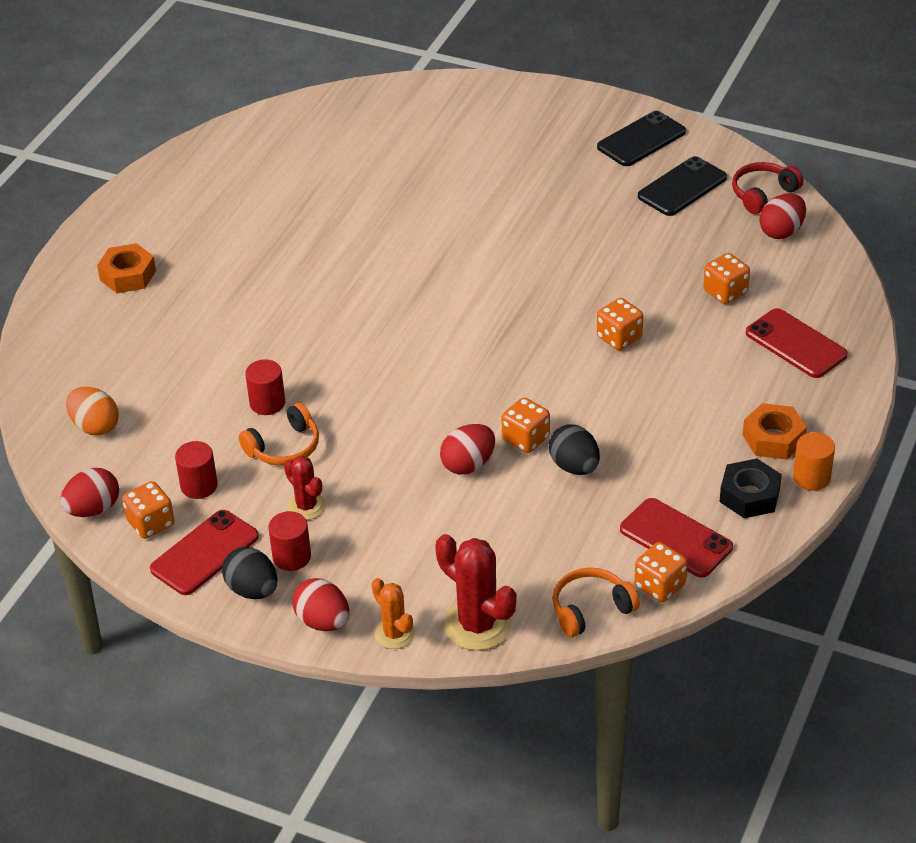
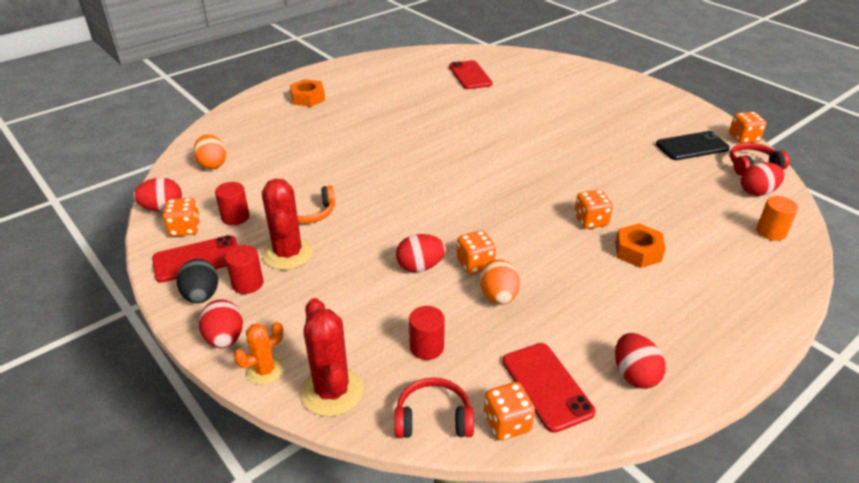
camera: 25 degrees right, 5 degrees down
(267, 403) = (322, 184): red cylinder -> red cylinder (426, 347)
(306, 506) = (288, 254): red cactus -> red cactus, size x1.67
(394, 634) = (265, 370): orange cactus -> orange cactus turned 60 degrees clockwise
(574, 466) = (498, 297): black egg -> orange egg
(591, 609) = (433, 418): orange headphones -> red headphones
(641, 139) = (676, 115): black phone -> none
(725, 292) = (691, 217): orange dice -> orange dice (743, 138)
(749, 495) = (634, 375): black nut -> red egg
(773, 438) = (680, 335): orange nut -> orange nut (638, 251)
(796, 344) = (735, 269): red phone -> red phone (470, 75)
(811, 477) = (701, 381): orange cylinder -> orange cylinder (771, 232)

